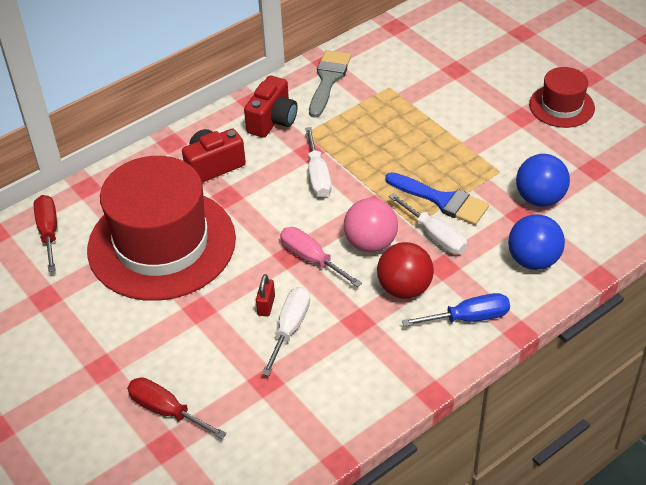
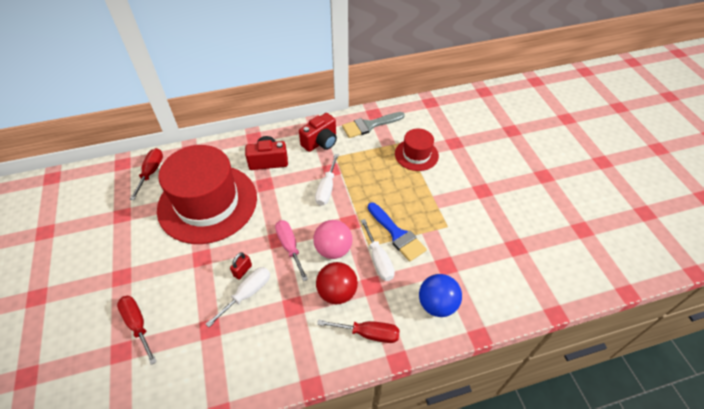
camera: 20 degrees right, 5 degrees up
(328, 80) = (369, 125): grey brush -> grey brush turned 150 degrees counterclockwise
(468, 318) = (368, 333): blue screwdriver -> red screwdriver
(539, 198) = (465, 257): blue ball -> none
(561, 106) = (514, 191): red hat -> red hat (416, 154)

